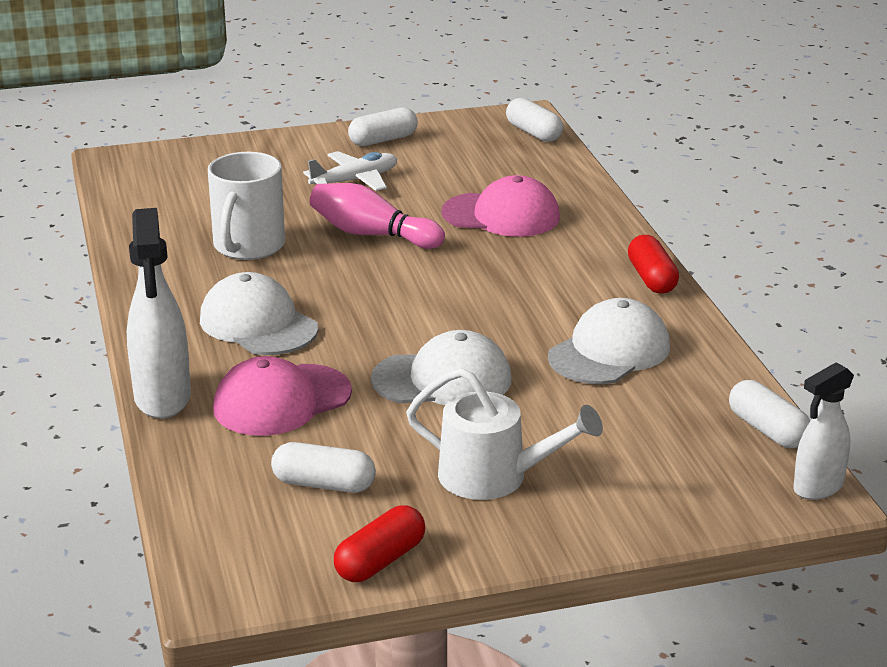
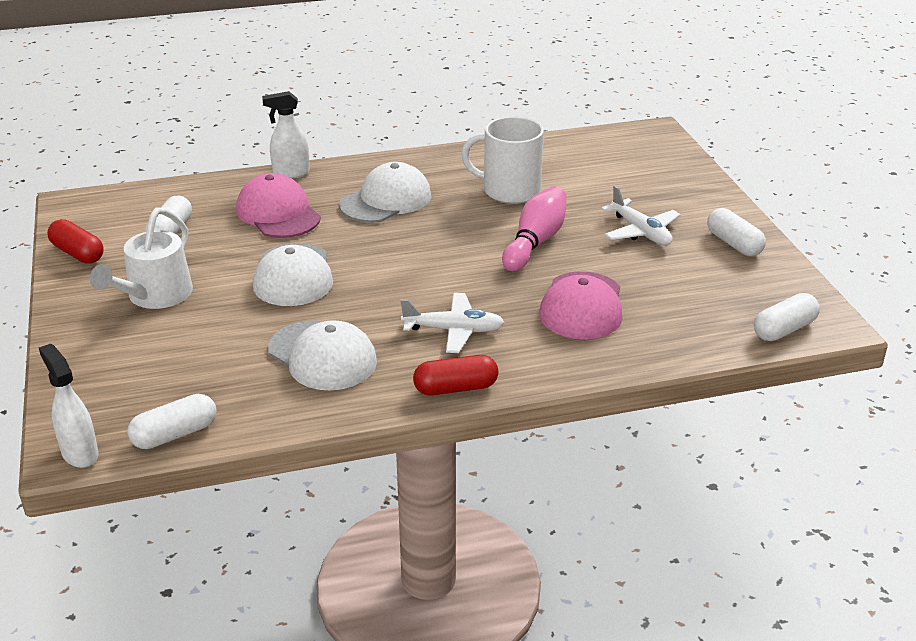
camera: 90 degrees right, 5 degrees up
(162, 398) = (290, 173): white spray bottle -> white spray bottle, size x0.64
(552, 280) = (454, 330): none -> white plane

